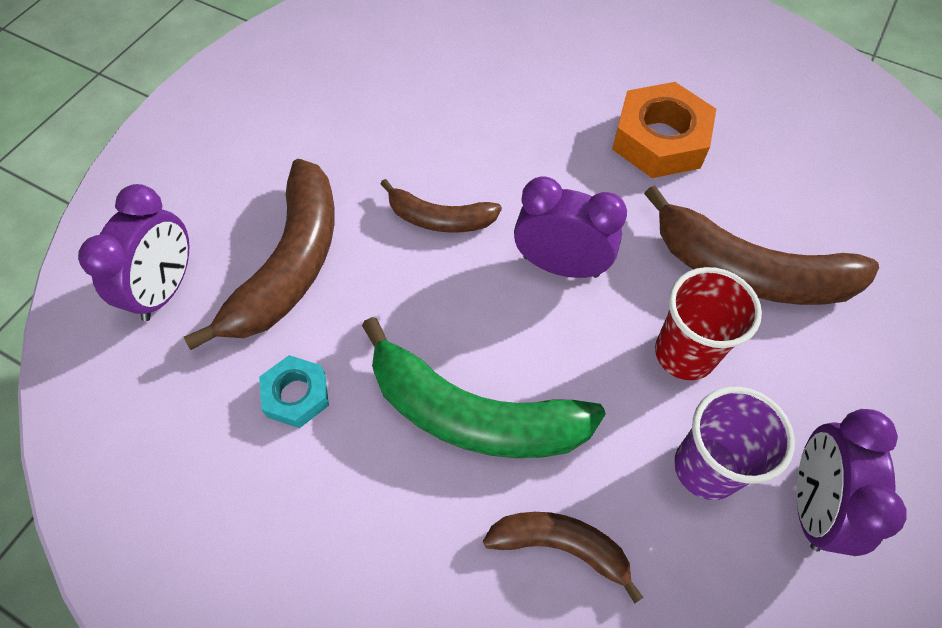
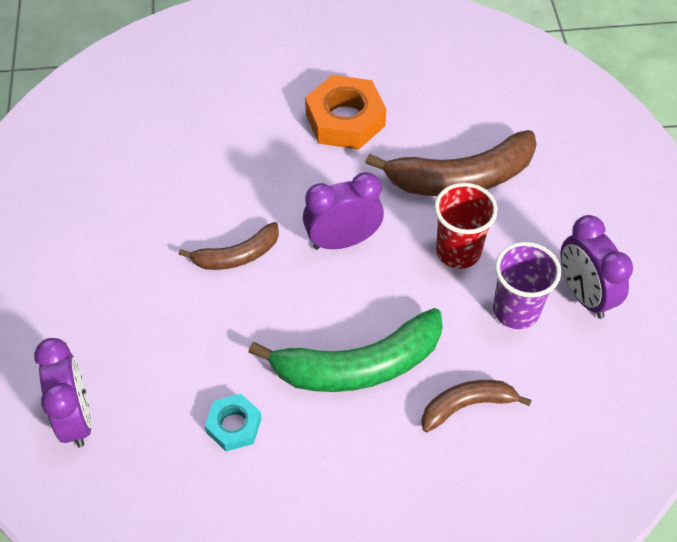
camera: 35 degrees left, 5 degrees down
(290, 264) = (155, 346): brown banana -> none

